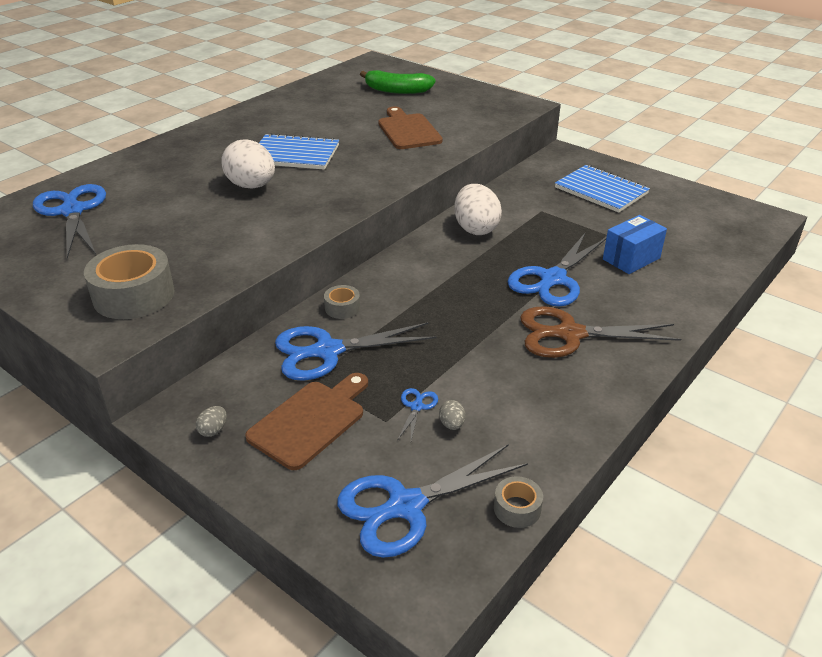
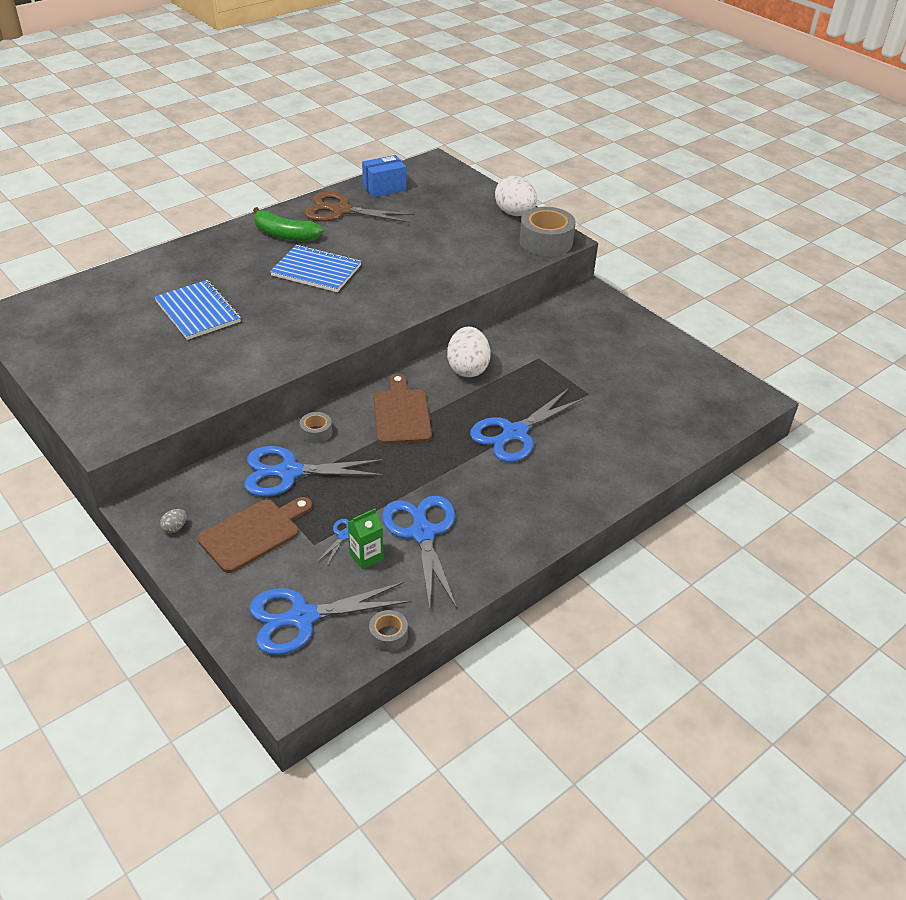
camera: 10 degrees right, 5 degrees up
(72, 211) = (105, 307): blue scissors -> blue scissors (422, 533)
(134, 295) = (135, 401): grey tape -> grey tape (546, 241)
(251, 186) = (266, 302): white egg -> white egg (515, 213)
(397, 90) = (442, 205): green banana -> green banana (285, 235)
(408, 130) = (433, 256): brown cutting board -> brown cutting board (401, 414)
(452, 424) = (366, 556): grey egg -> green carton
(570, 334) = (504, 491): brown scissors -> brown scissors (341, 211)
(601, 190) = (607, 343): blue notebook -> blue notebook (198, 312)
(631, 259) = (598, 423): blue box -> blue box (384, 188)

